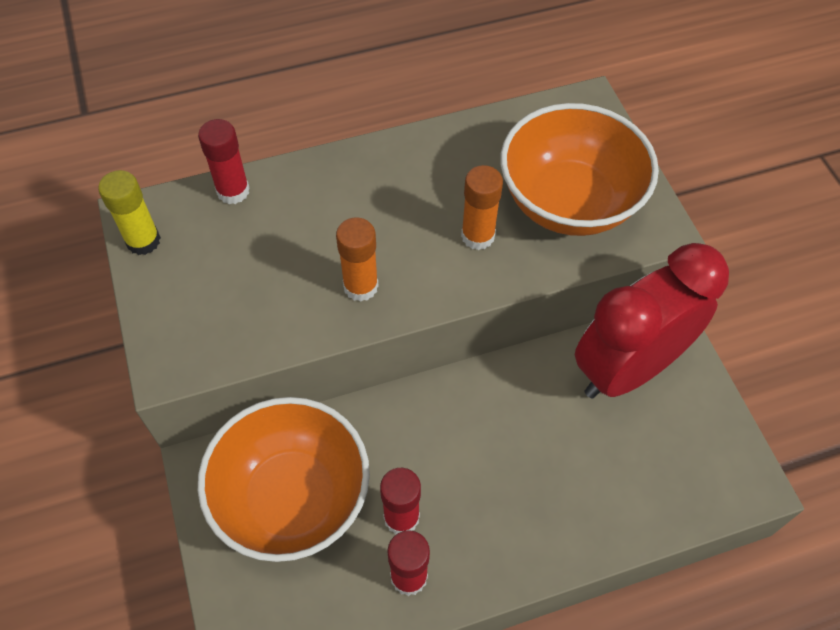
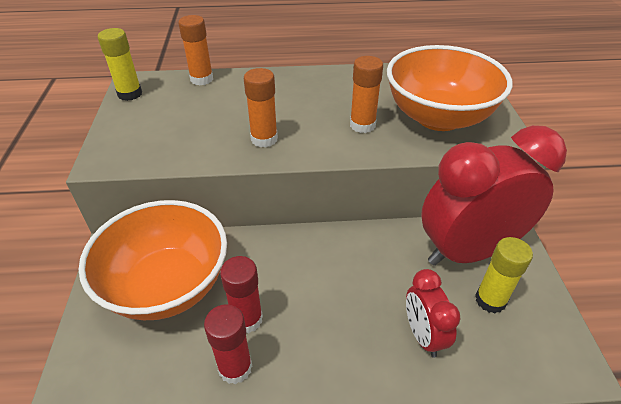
camera: 15 degrees right, 15 degrees down
(233, 191) = (201, 79): red glue stick -> orange glue stick
(597, 489) = (423, 335): none -> red clock
(660, 428) = (490, 300): none -> yellow glue stick

